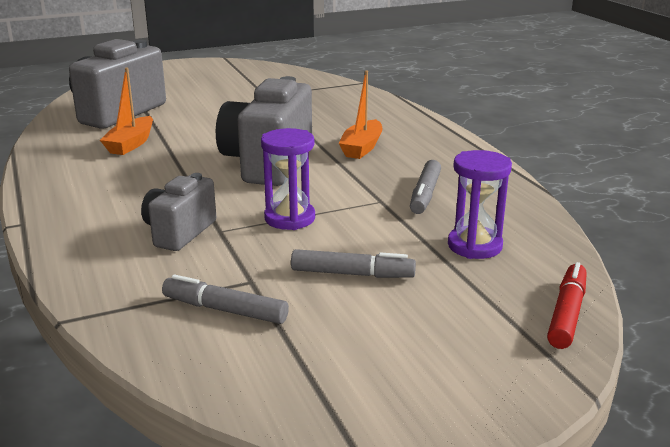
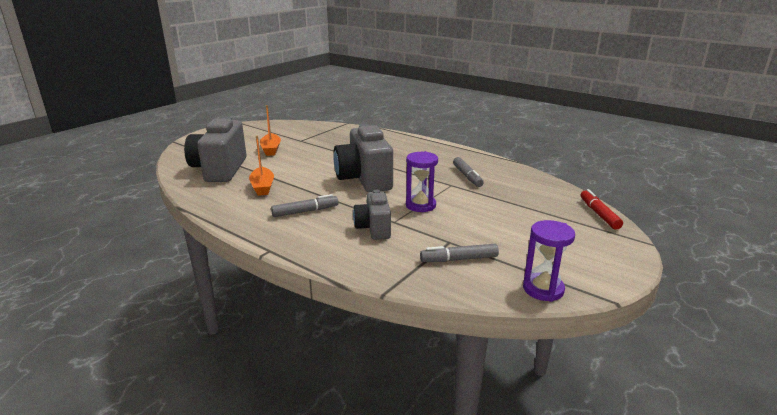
camera: 30 degrees left, 0 degrees up
(352, 274) = (491, 224): grey marker -> grey marker (305, 211)
(362, 148) = (401, 159): orange boat -> orange boat (271, 149)
(474, 246) = (523, 195): purple hourglass -> purple hourglass (543, 289)

